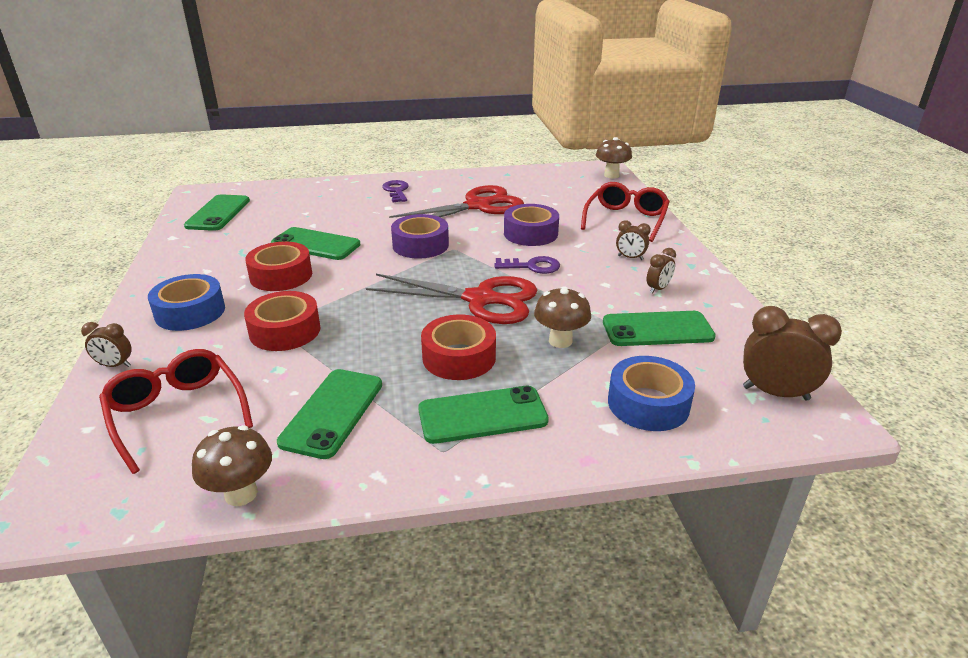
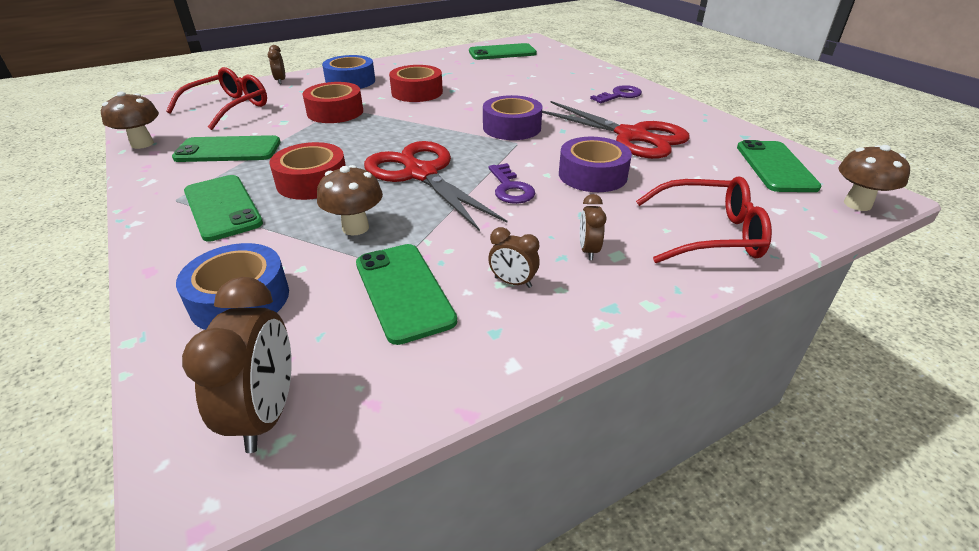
camera: 70 degrees right, 5 degrees up
(315, 244) = (477, 91): green phone -> green phone (775, 167)
(481, 299) = (421, 174): red scissors -> red scissors turned 150 degrees clockwise

